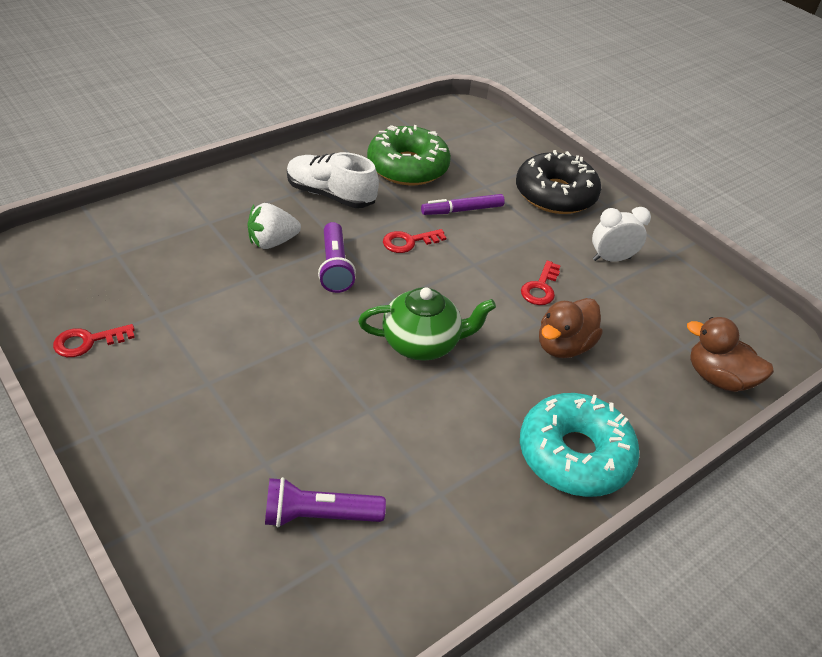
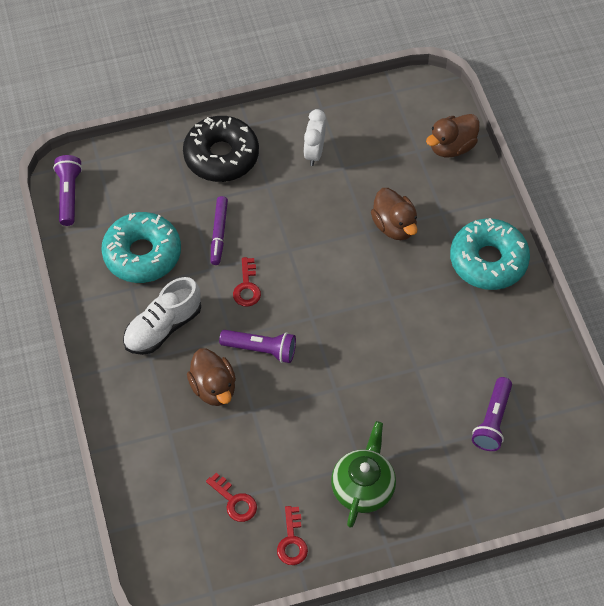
camera: 65 degrees left, 15 degrees up
(272, 242) = (213, 388): white strawberry -> brown duck
(407, 167) = (142, 254): green donut -> turquoise donut
(422, 343) = (364, 315): green teapot -> green teapot (363, 487)
(445, 115) = (69, 195): none -> purple flashlight
(540, 288) = (331, 215): red key -> red key (234, 501)

